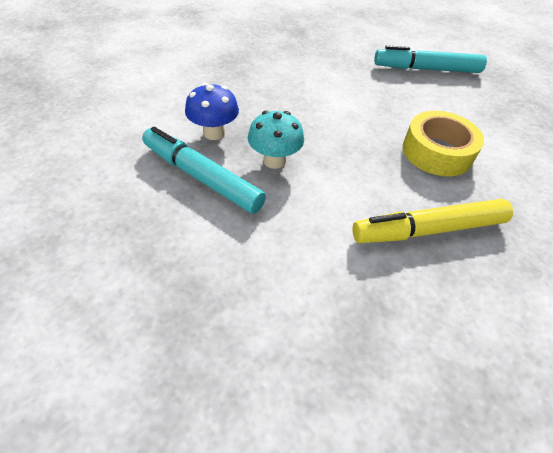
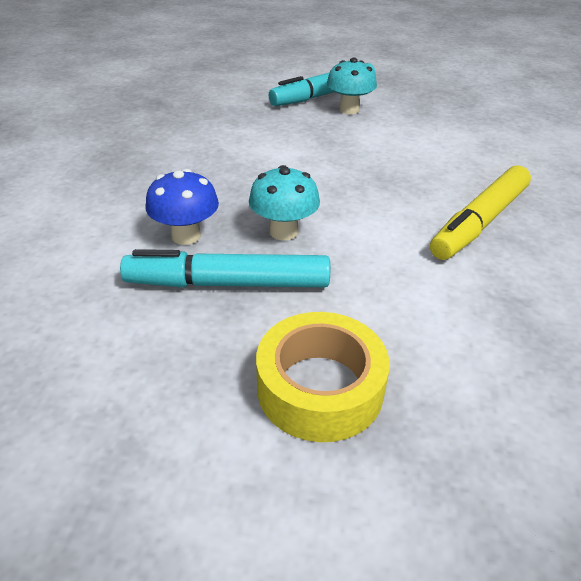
camera: 35 degrees left, 10 degrees down
(433, 89) = (349, 110): none -> turquoise mushroom
(437, 152) = (413, 159): yellow tape -> yellow tape (320, 388)

